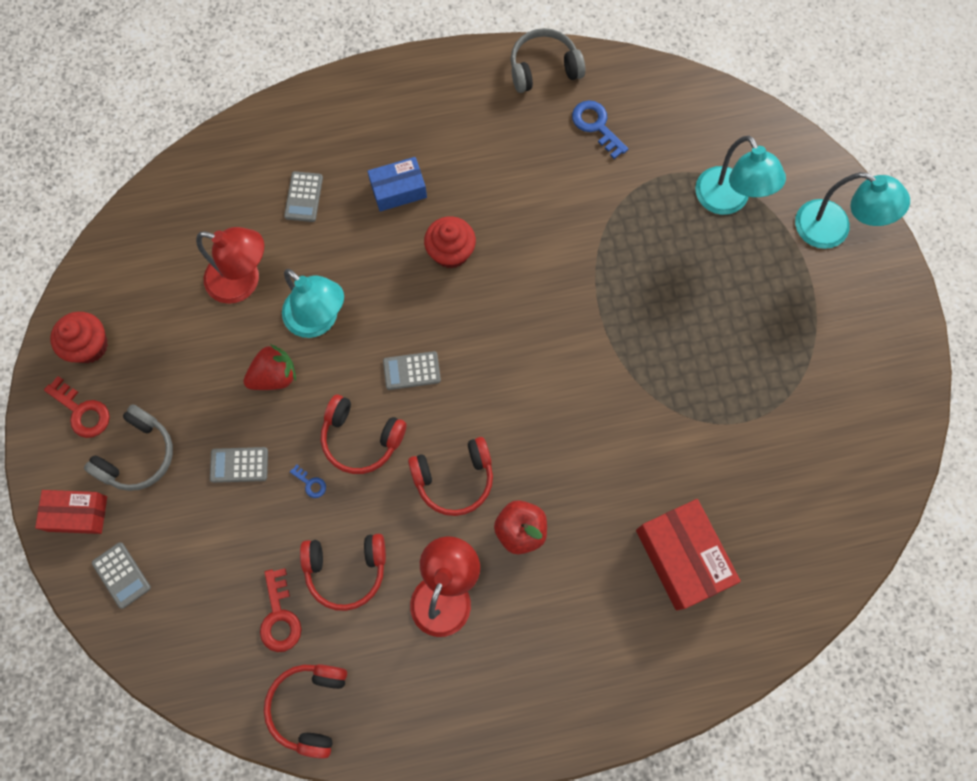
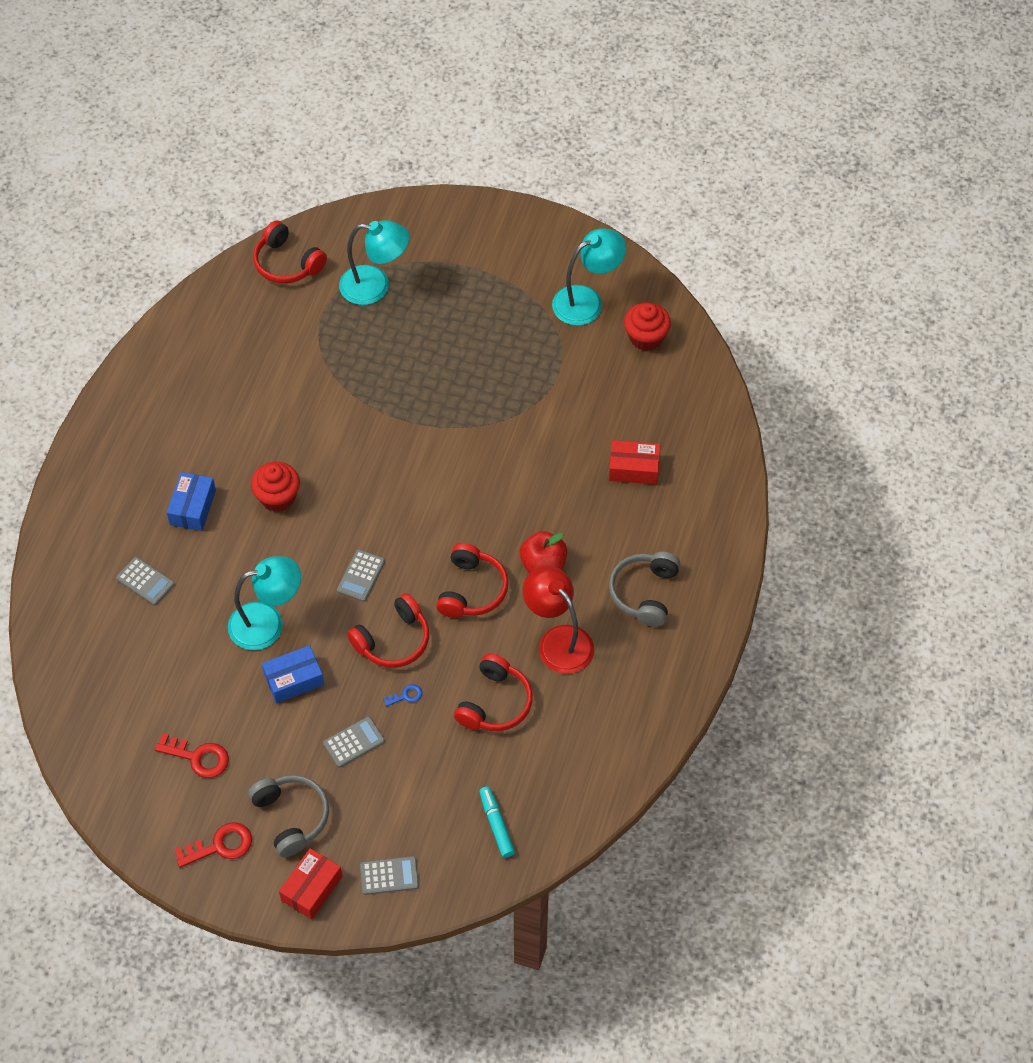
camera: 60 degrees left, 15 degrees down
(89, 346) = (162, 814): red cupcake -> red cupcake (646, 337)
(220, 644) = (496, 824): none -> turquoise marker
(239, 465) = (354, 742): grey calculator -> grey calculator turned 150 degrees counterclockwise
(243, 281) = (190, 664): red lamp -> none
(274, 376) = (294, 680): red strawberry -> blue box
(279, 616) = (501, 769): red key -> red key (198, 757)
(310, 706) = (587, 780): red headphones -> red headphones (287, 263)
(543, 68) = (162, 347): grey headphones -> grey headphones (644, 593)
(596, 126) = (243, 338): blue key -> none
(682, 557) = (634, 468): red box -> red box, size x0.63
(833, 230) = (449, 233): turquoise lamp -> turquoise lamp (587, 301)

